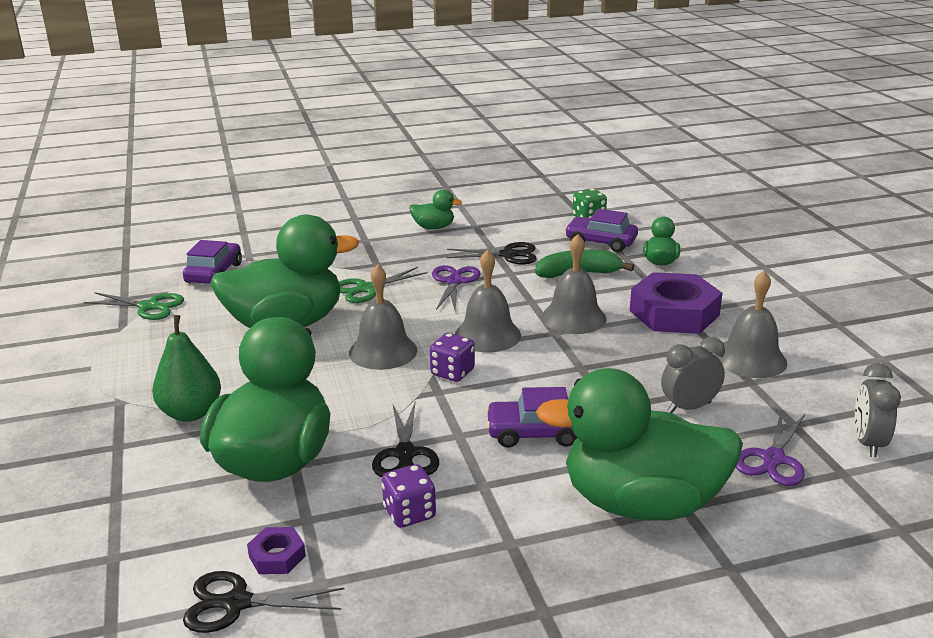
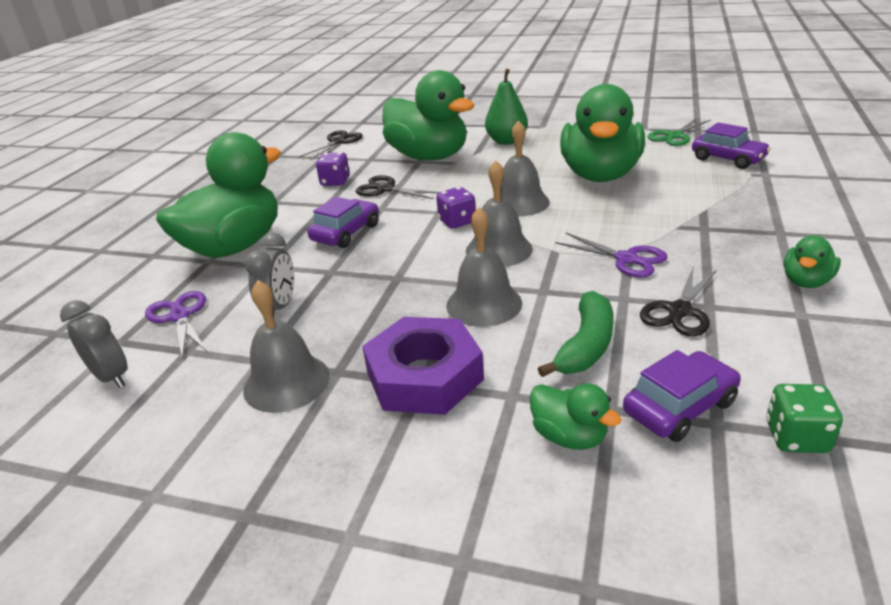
camera: 125 degrees right, 5 degrees up
(277, 556) = (354, 151): purple nut -> none
(366, 289) = (644, 214): green scissors -> none

